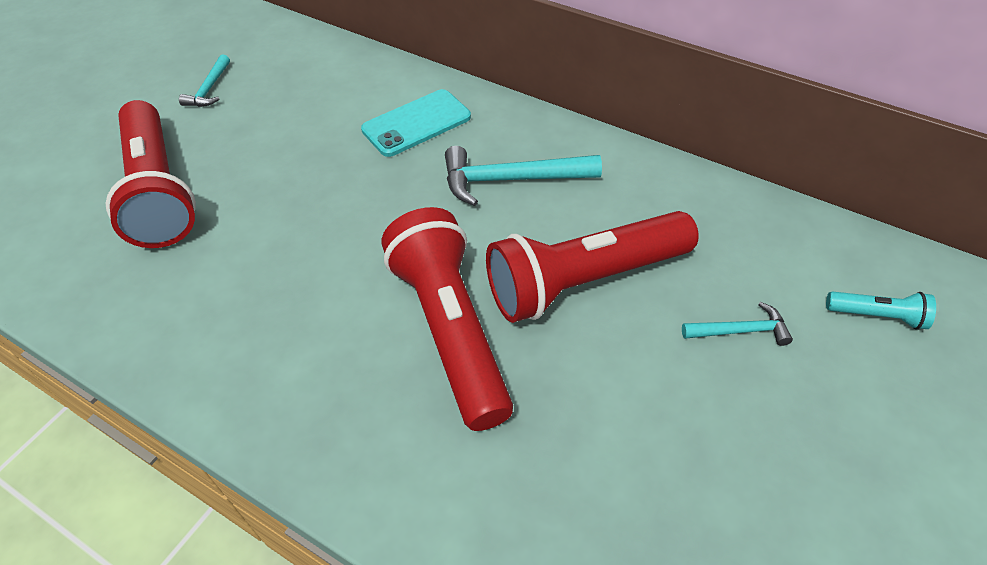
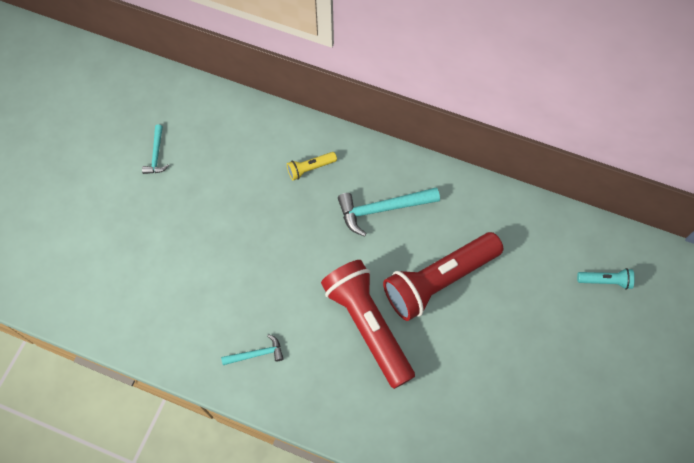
camera: 10 degrees left, 15 degrees up
(159, 191) = (157, 249): red flashlight -> none
(416, 123) = (310, 168): turquoise phone -> yellow flashlight
(740, 330) = (530, 302): turquoise hammer -> turquoise hammer (256, 354)

